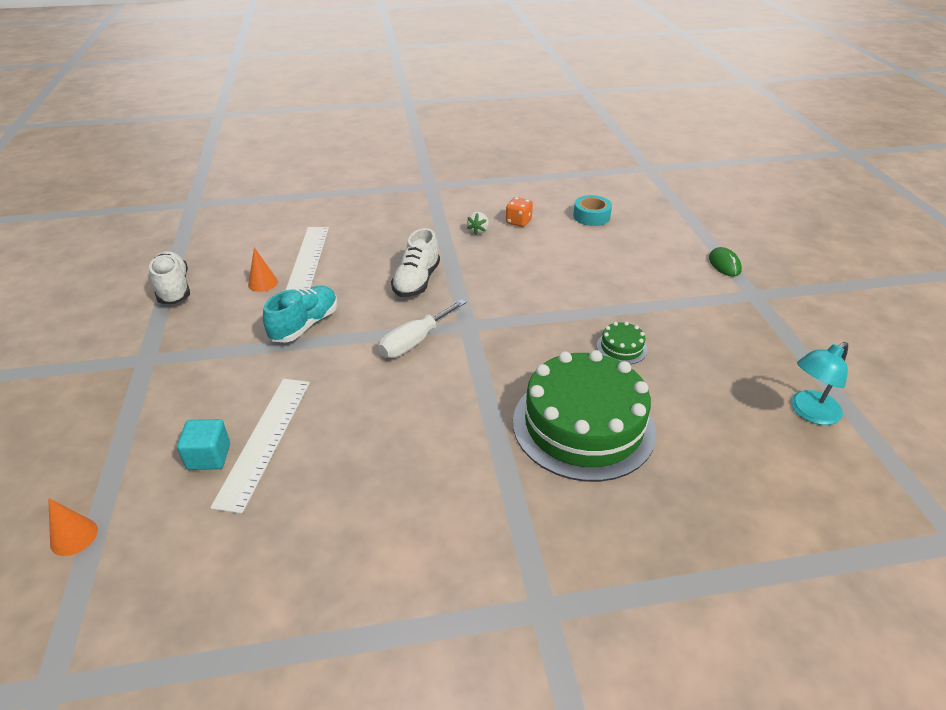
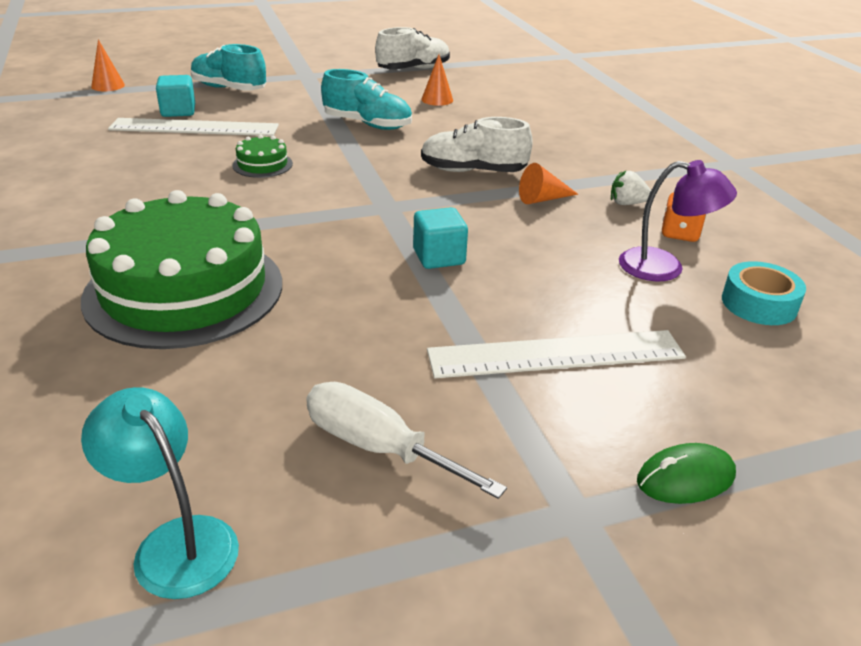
camera: 80 degrees right, 5 degrees down
(155, 418) = (229, 89): none -> turquoise shoe
(307, 261) = (489, 113): white ruler -> white ruler (556, 354)
(415, 341) = (347, 178): white screwdriver -> white screwdriver (378, 447)
(467, 259) = (542, 199): none -> orange cone
(541, 309) = (439, 257): none -> turquoise cube
(556, 234) = (664, 267): none -> purple lamp
(621, 348) = (354, 325): green cake -> green cake (262, 164)

